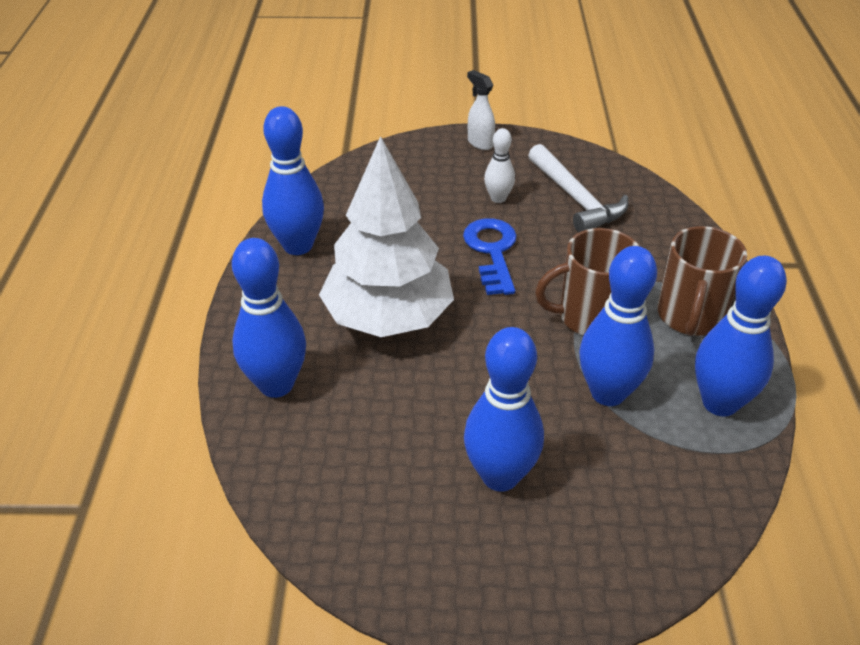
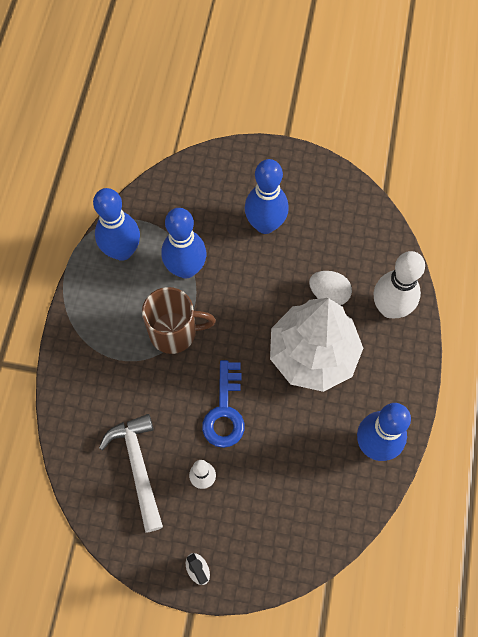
camera: 170 degrees left, 25 degrees up
(276, 385) = (390, 308): blue bowling pin -> white bowling pin
(374, 390) = (329, 294): none -> white egg
(690, 317) = (106, 321): brown mug -> none

